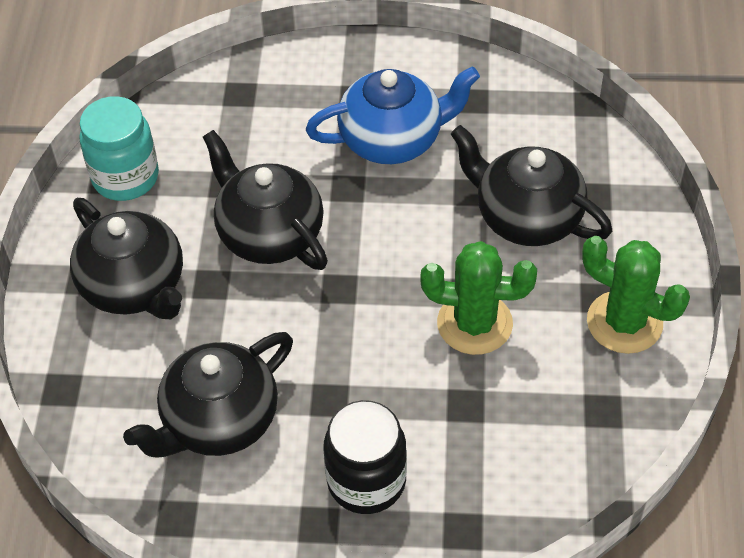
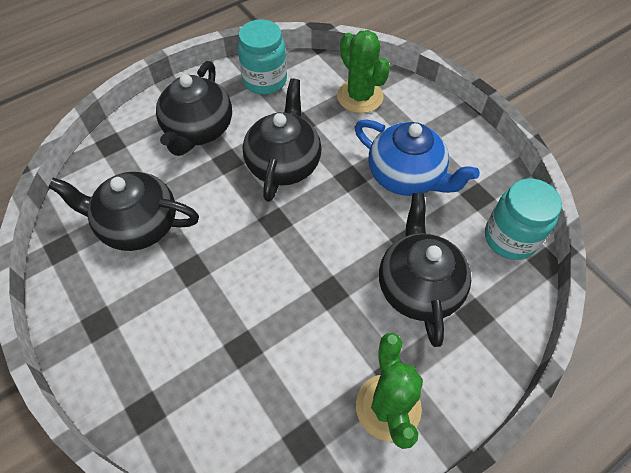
camera: 50 degrees right, 5 degrees up
(366, 481) = (146, 329): black jar -> none
(474, 323) = (309, 312): green cactus -> green cactus (360, 96)
(541, 110) = (510, 238): none -> turquoise jar

